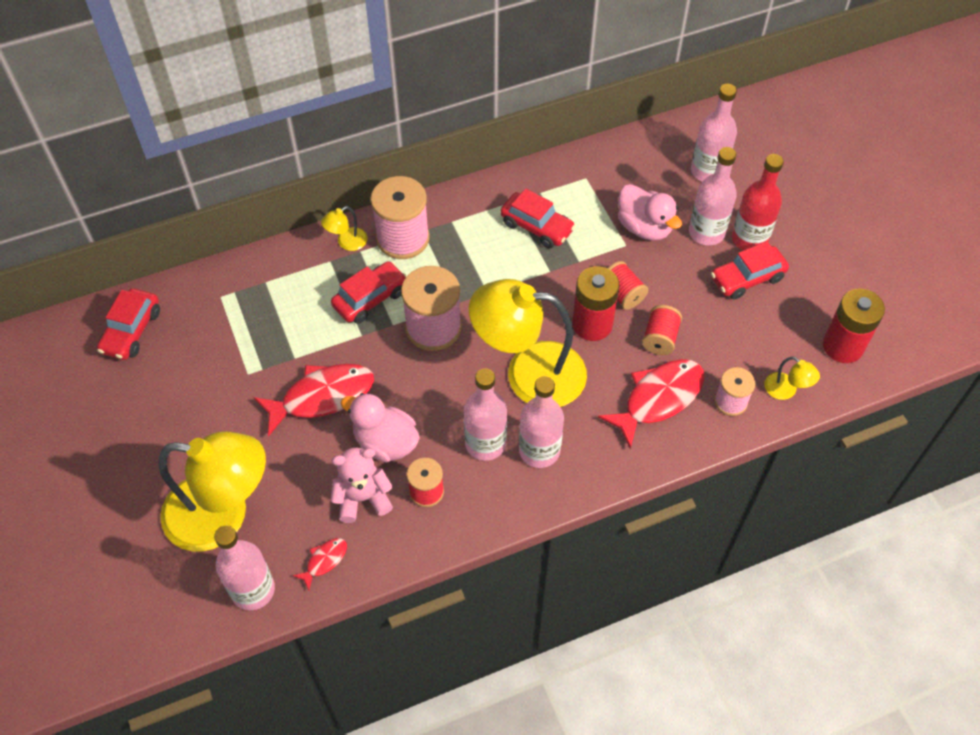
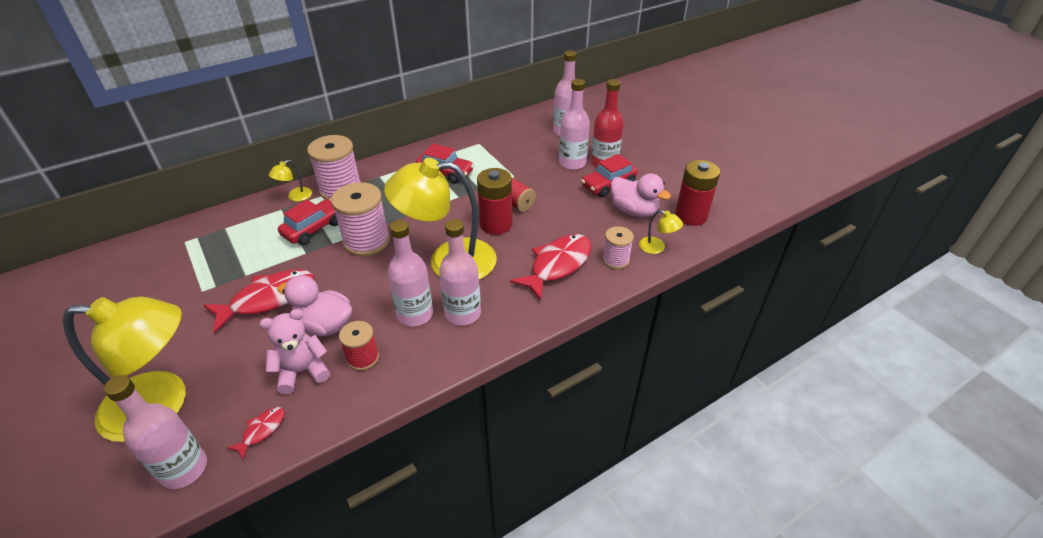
camera: 10 degrees left, 15 degrees down
(132, 331) = (99, 273): red car -> none
(644, 227) = (526, 165): pink duck -> pink duck (634, 211)
(660, 338) = (551, 227): red spool -> none

